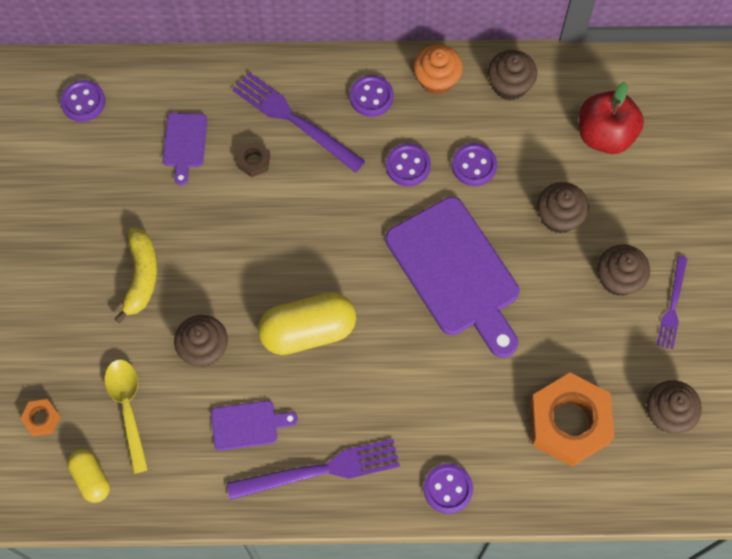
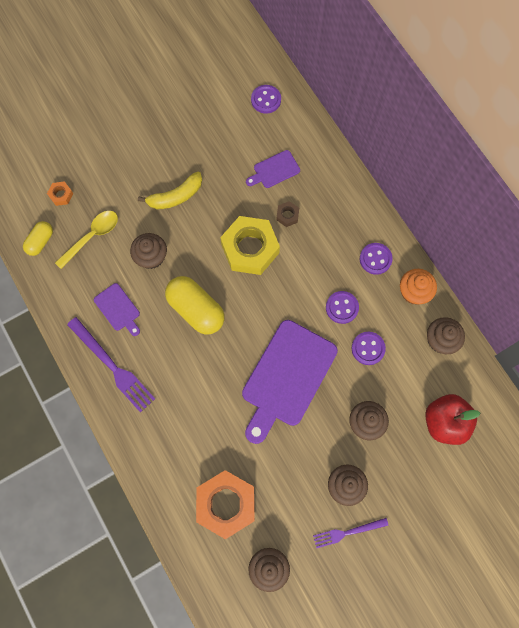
camera: 60 degrees right, 5 degrees up
(269, 227) = (250, 249): none -> yellow nut
(294, 120) = (329, 223): purple fork -> none
(448, 489) = (141, 450): purple button -> none

